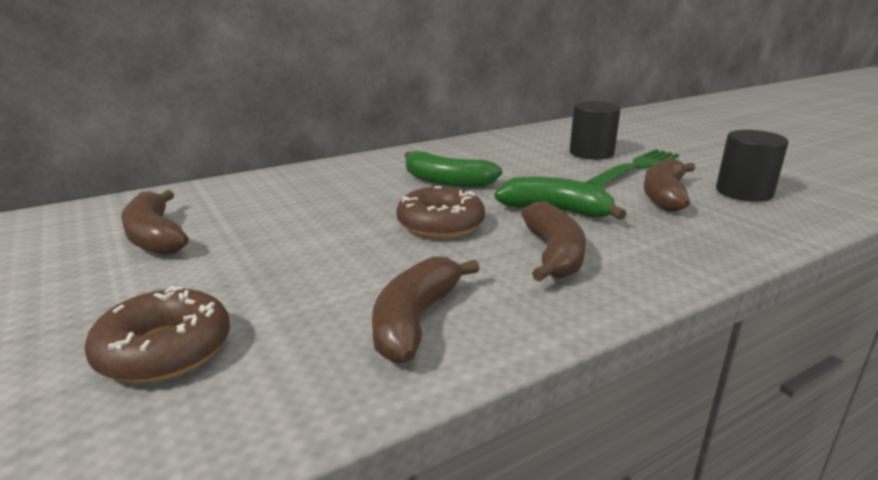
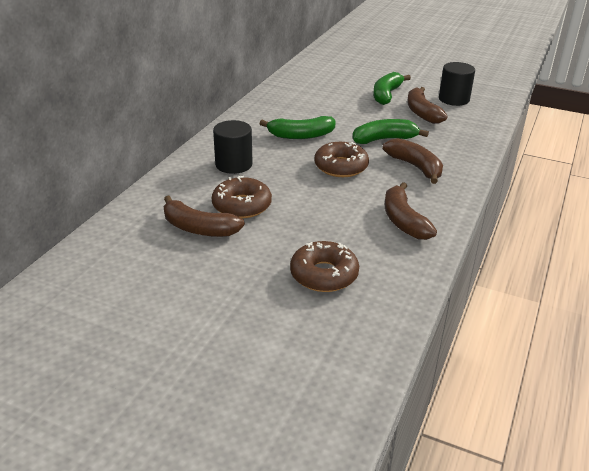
camera: 35 degrees left, 10 degrees up
(244, 229) = (242, 205): none -> brown donut
(591, 153) = (350, 88): black cylinder -> black cylinder (234, 164)
(635, 168) = (386, 95): green fork -> green banana

